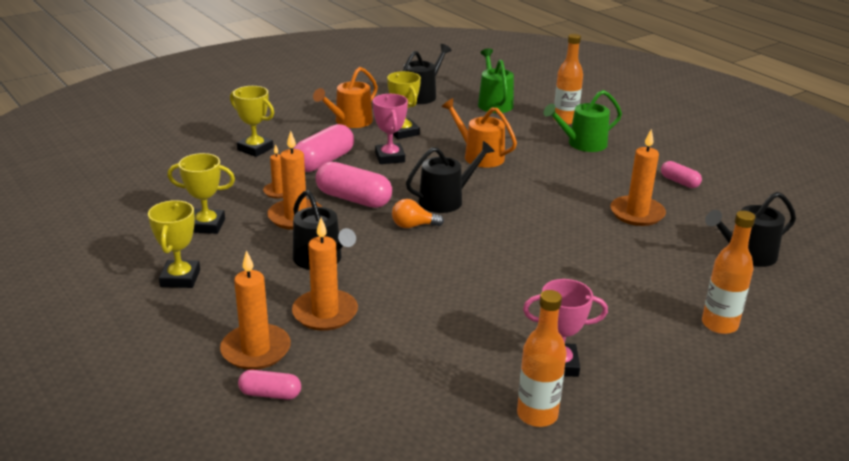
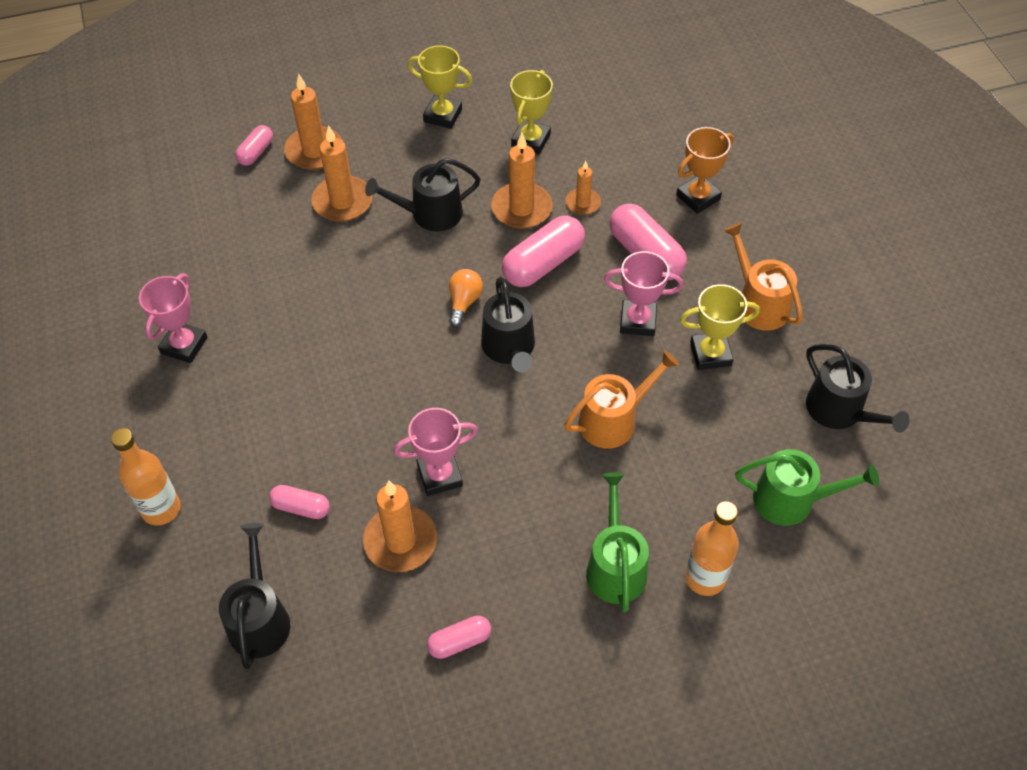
camera: 110 degrees right, 25 degrees up
(255, 149) = (698, 197): yellow trophy -> orange trophy
(537, 415) = (136, 307): orange bottle -> none
(575, 208) = (440, 476): none -> pink trophy
(652, 258) = (301, 507): none -> pink capsule

